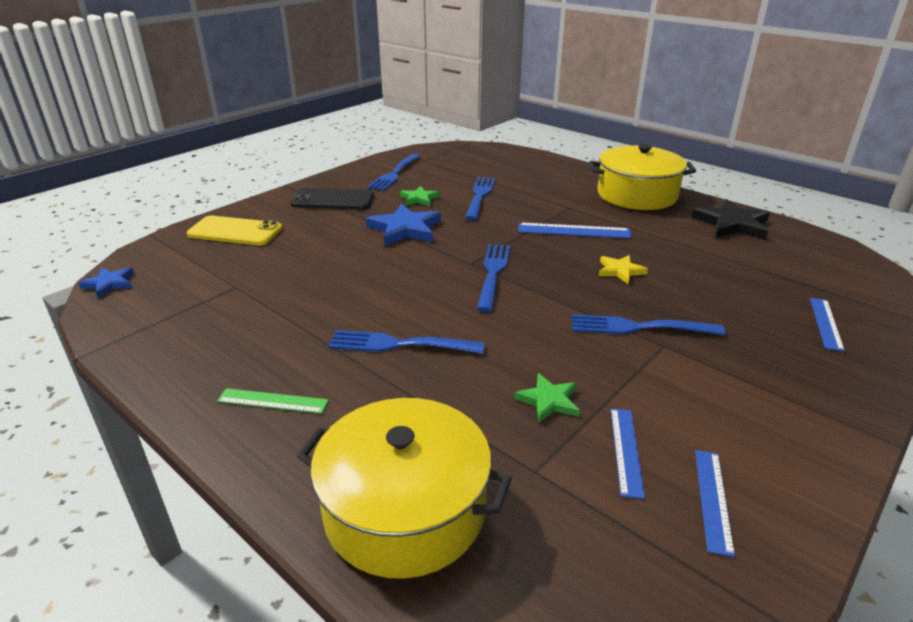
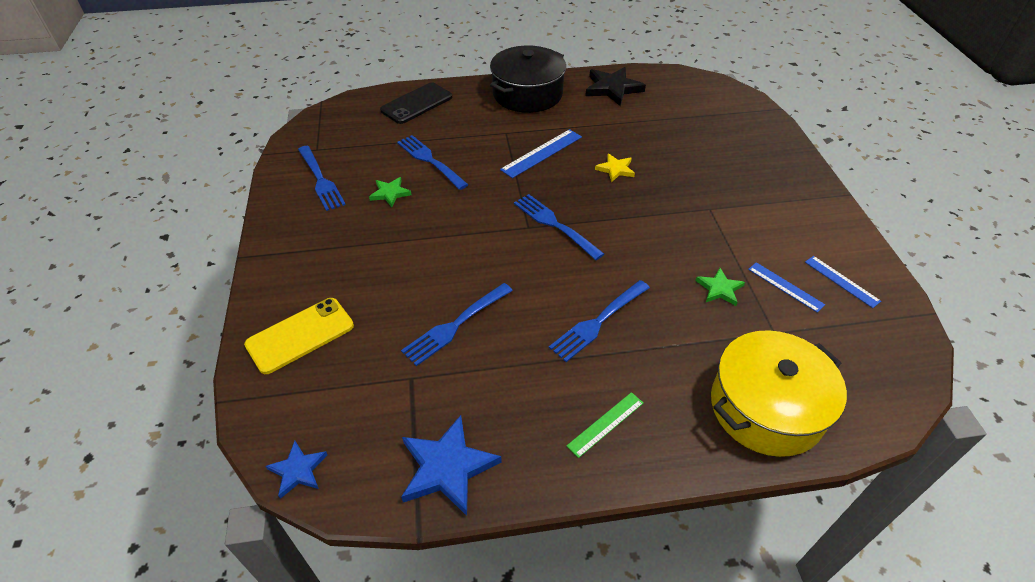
camera: 50 degrees left, 15 degrees up
(333, 200) = (321, 242): black phone -> black phone (416, 104)
(405, 229) = (433, 230): blue star -> blue star (447, 467)
(636, 195) = (527, 94): yellow pot -> black pot
(640, 327) = (683, 205): blue fork -> blue fork (456, 324)
(825, 323) = (744, 139): blue ruler -> none

